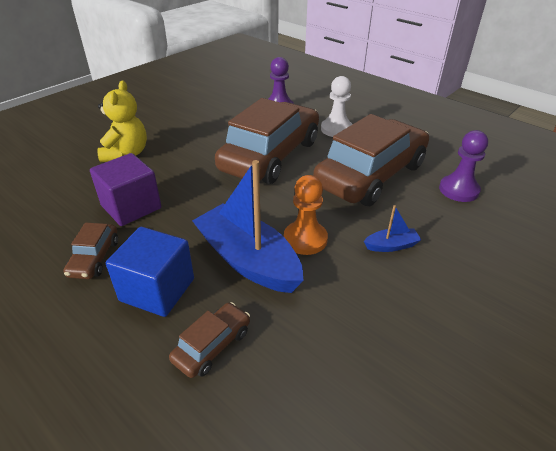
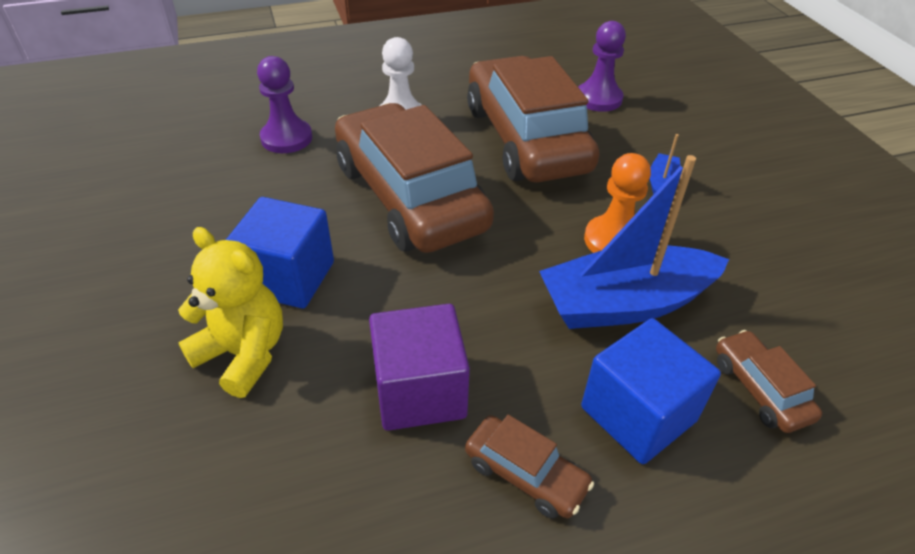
camera: 60 degrees left, 5 degrees up
(180, 146) = (288, 278): none -> blue cube

